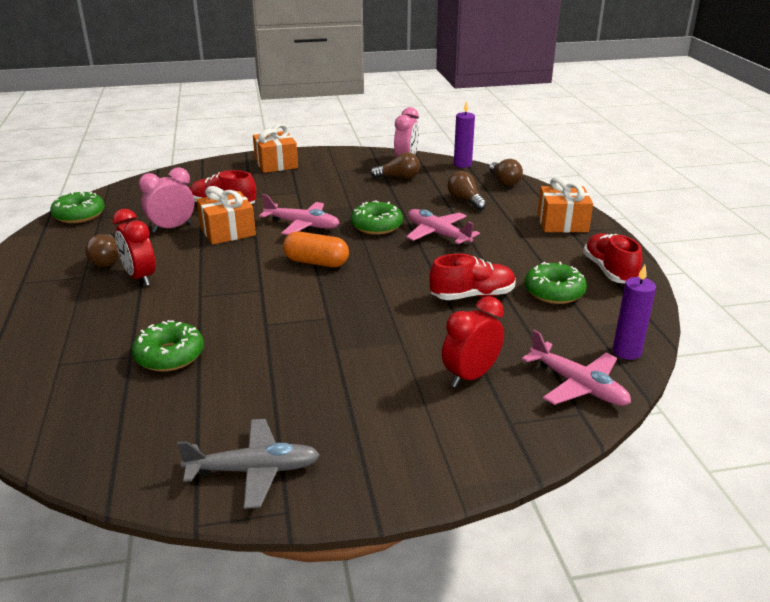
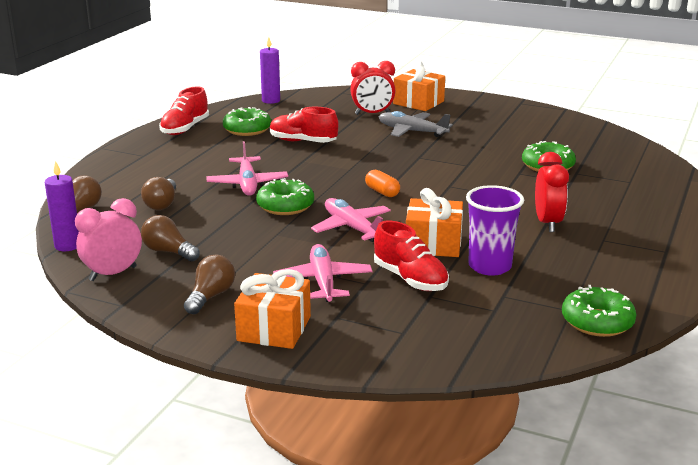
camera: 145 degrees left, 5 degrees down
(107, 260) = (575, 249): brown light bulb -> brown light bulb (210, 296)
(172, 228) = (489, 266): pink clock -> purple cup
(253, 470) = (527, 115): grey plane -> grey plane (412, 131)
(316, 262) = (382, 192): orange capsule -> orange capsule, size x0.66
(562, 223) = (133, 162): orange gift -> orange gift (418, 102)
(577, 385) = (324, 98): pink plane -> pink plane (323, 282)

